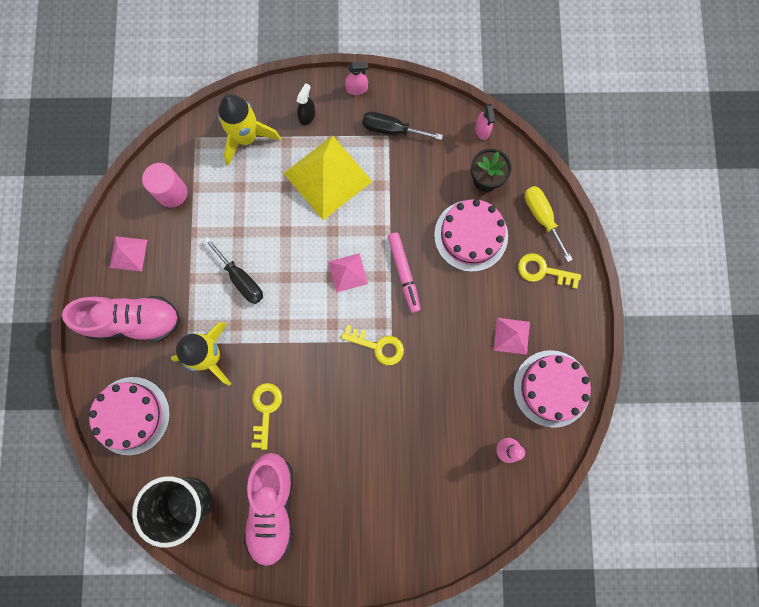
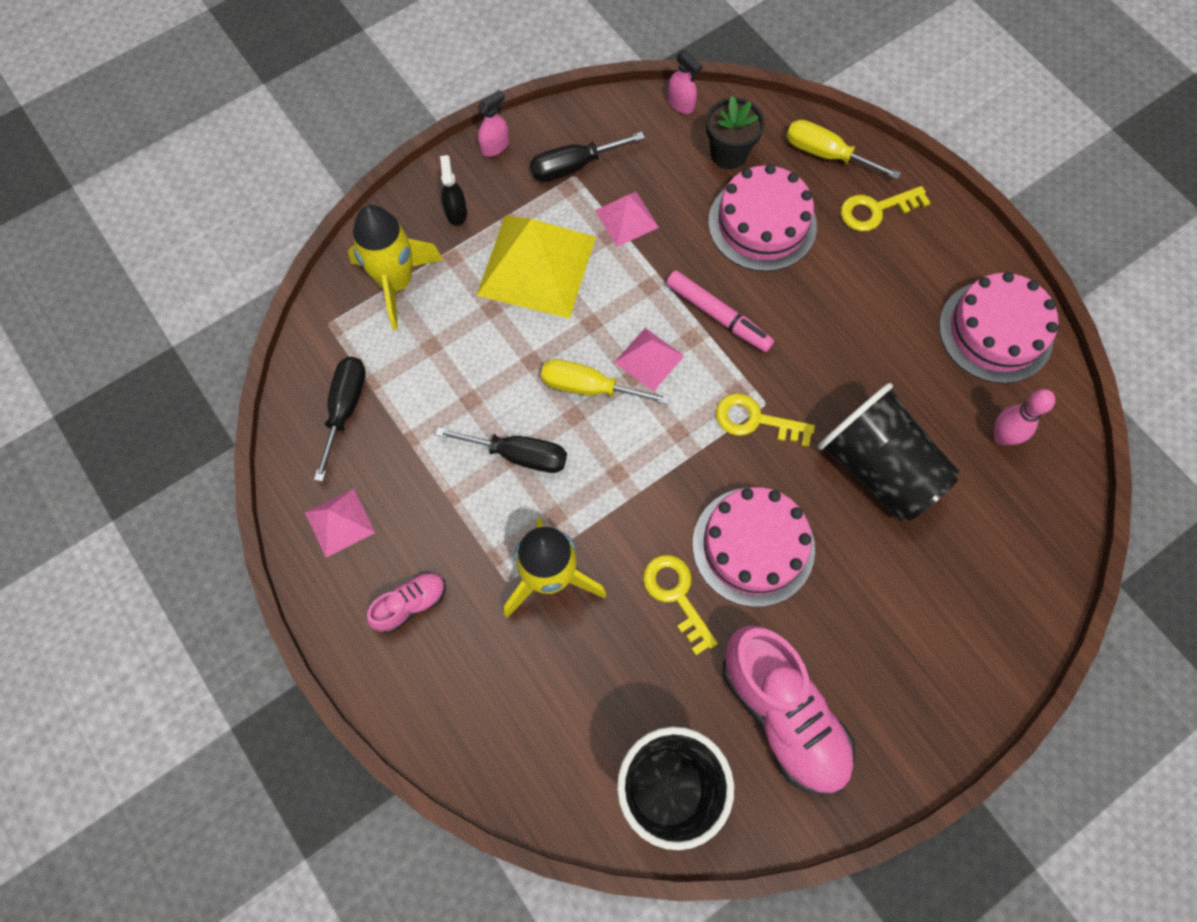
camera: 35 degrees left, 10 degrees down
(131, 415) = (499, 732): pink cake -> pink cake (753, 546)
(133, 321) = (411, 604): pink shoe -> pink shoe, size x0.49
(172, 193) = (345, 408): pink cylinder -> black screwdriver
(304, 267) = (589, 387): none -> yellow screwdriver
(378, 346) = (755, 420): yellow key -> yellow key turned 150 degrees counterclockwise
(423, 418) = (878, 468): none -> black cup
(511, 336) = (901, 303): pink pyramid -> pink pyramid (626, 218)

